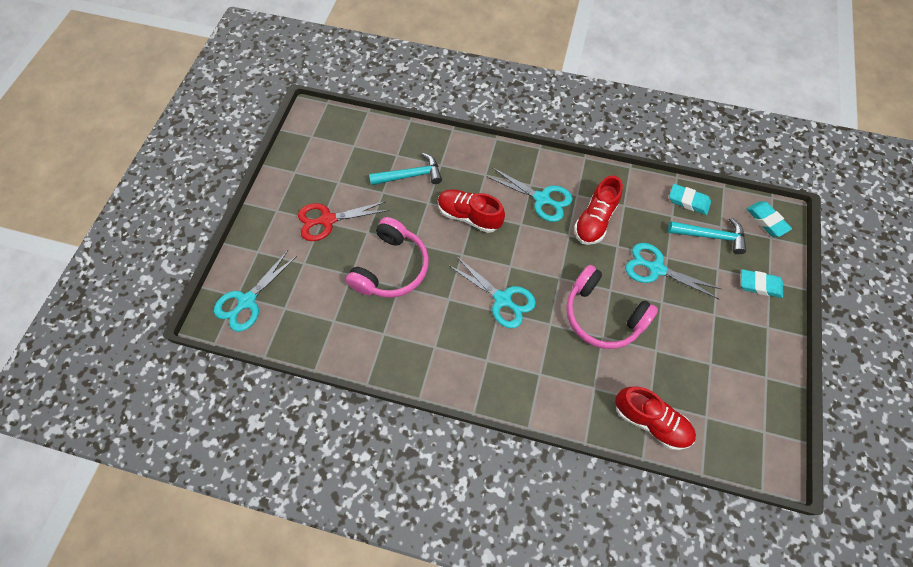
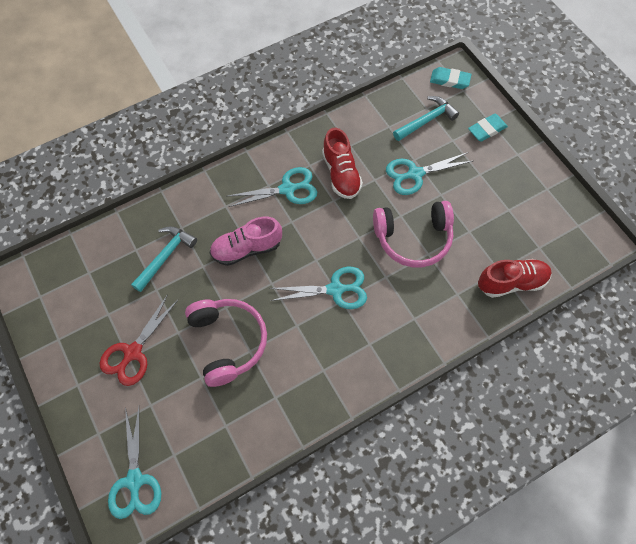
camera: 45 degrees left, 0 degrees up
(469, 216) = (246, 249): red shoe -> pink shoe
(688, 201) = (389, 107): turquoise eraser -> none

